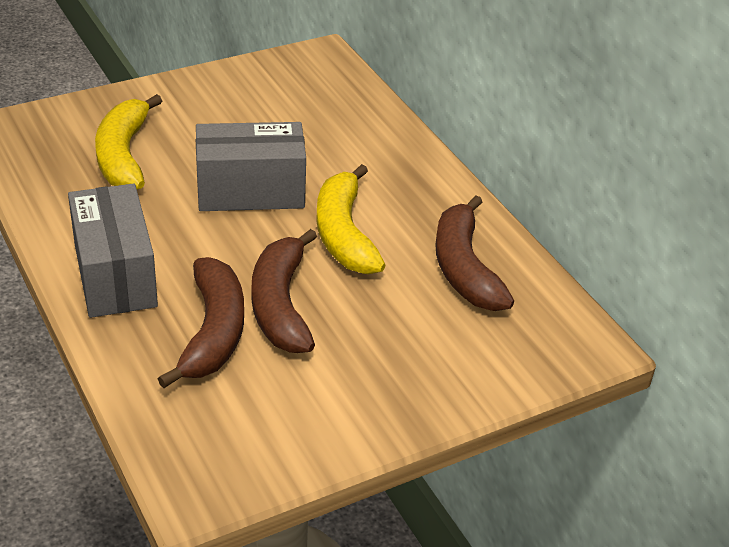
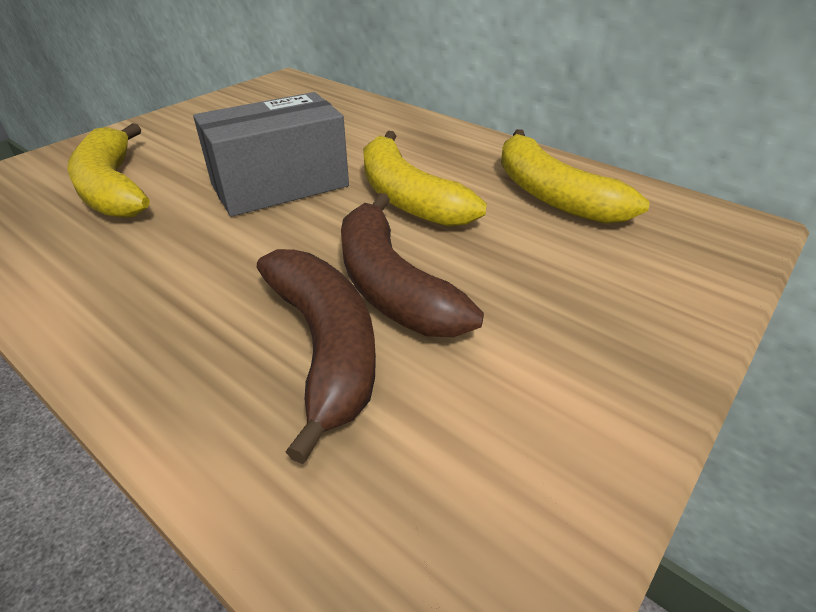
camera: 20 degrees left, 0 degrees up
(115, 275) = (147, 315): grey box -> none
(464, 268) = (552, 195): brown banana -> yellow banana

